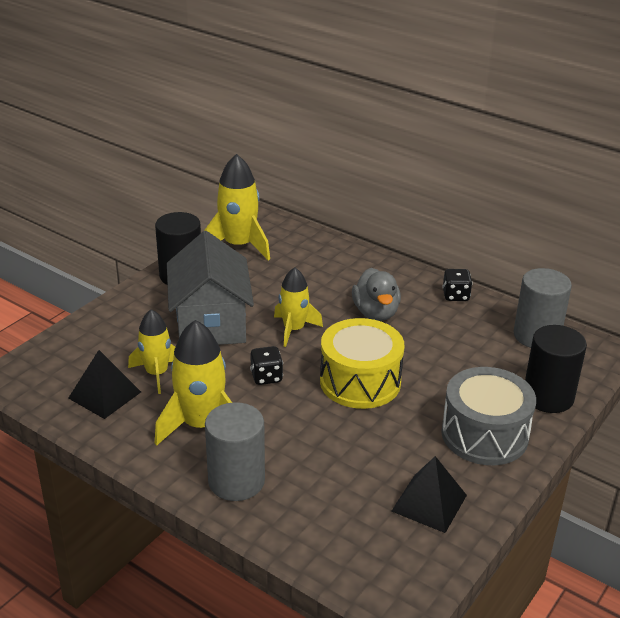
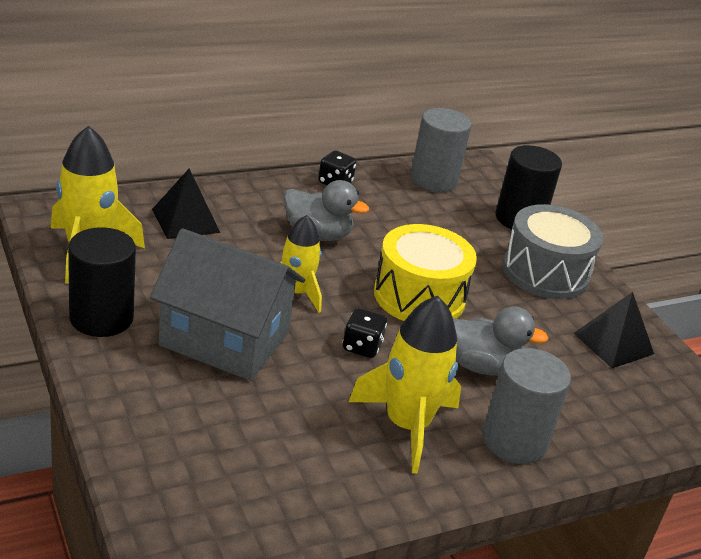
camera: 65 degrees left, 0 degrees up
(104, 395) = (289, 477): black pyramid -> black pyramid (185, 220)
(157, 374) = (285, 419): yellow rocket -> none
(309, 438) = (481, 366): none -> grey duck

